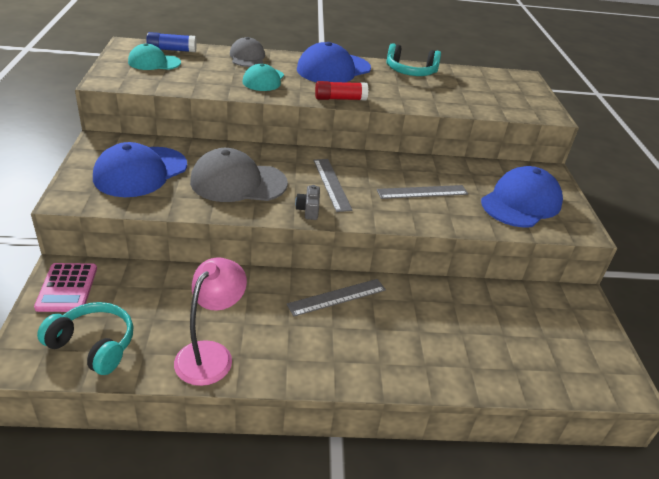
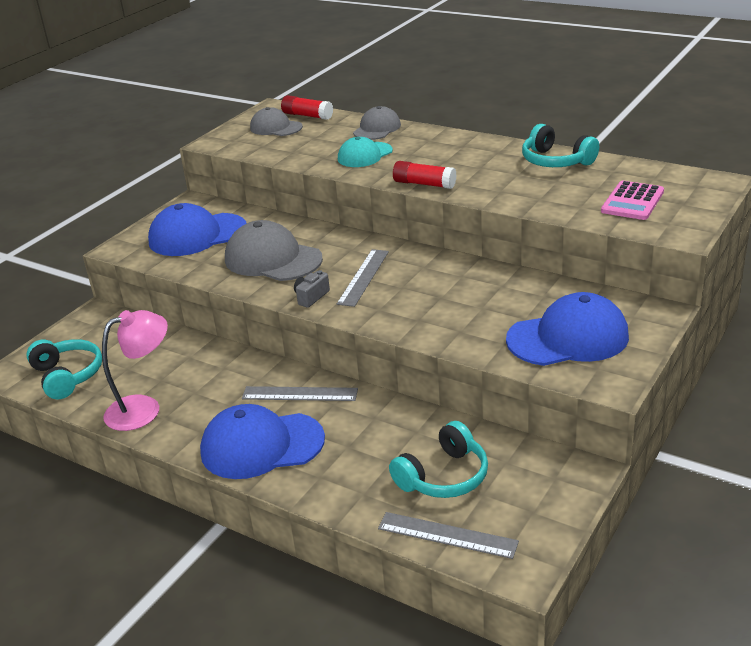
camera: 40 degrees right, 5 degrees down
(67, 288) = (87, 328): pink calculator -> pink calculator (632, 201)
(154, 62) = (276, 127): turquoise cap -> grey cap
(172, 50) = (307, 116): blue glue stick -> red glue stick
(333, 69) = (459, 150): blue cap -> blue cap (261, 445)
(422, 192) = (456, 303): grey ruler -> grey ruler (447, 535)
(508, 332) = (443, 476): none -> turquoise headphones

